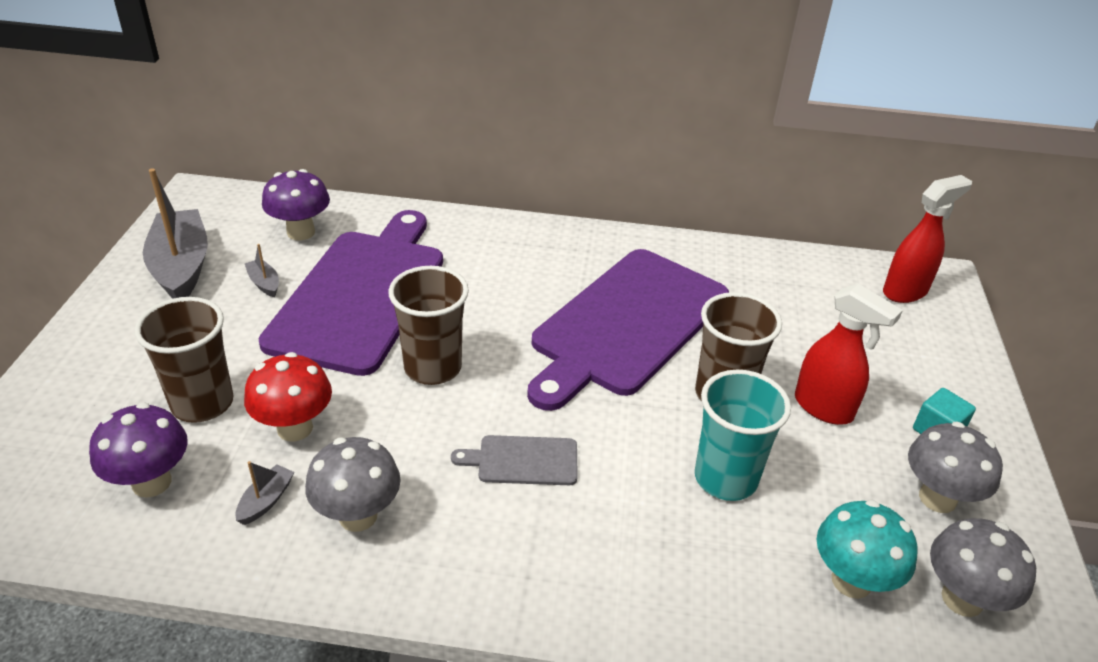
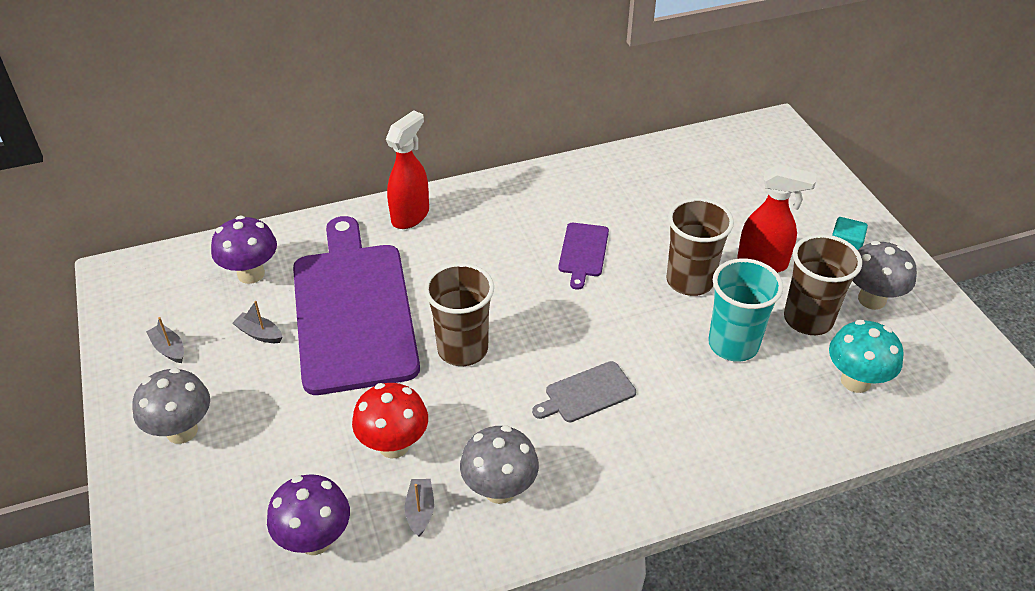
camera: 25 degrees left, 5 degrees up
(181, 267) = (169, 349): grey boat -> grey boat, size x0.42
(202, 403) = (299, 459): brown cup -> brown cup (808, 319)
(627, 324) = (583, 252): purple cutting board -> purple cutting board, size x0.41
(905, 291) = (759, 146): red spray bottle -> red spray bottle (411, 216)
(962, 599) = (925, 362): grey mushroom -> grey mushroom (182, 431)

